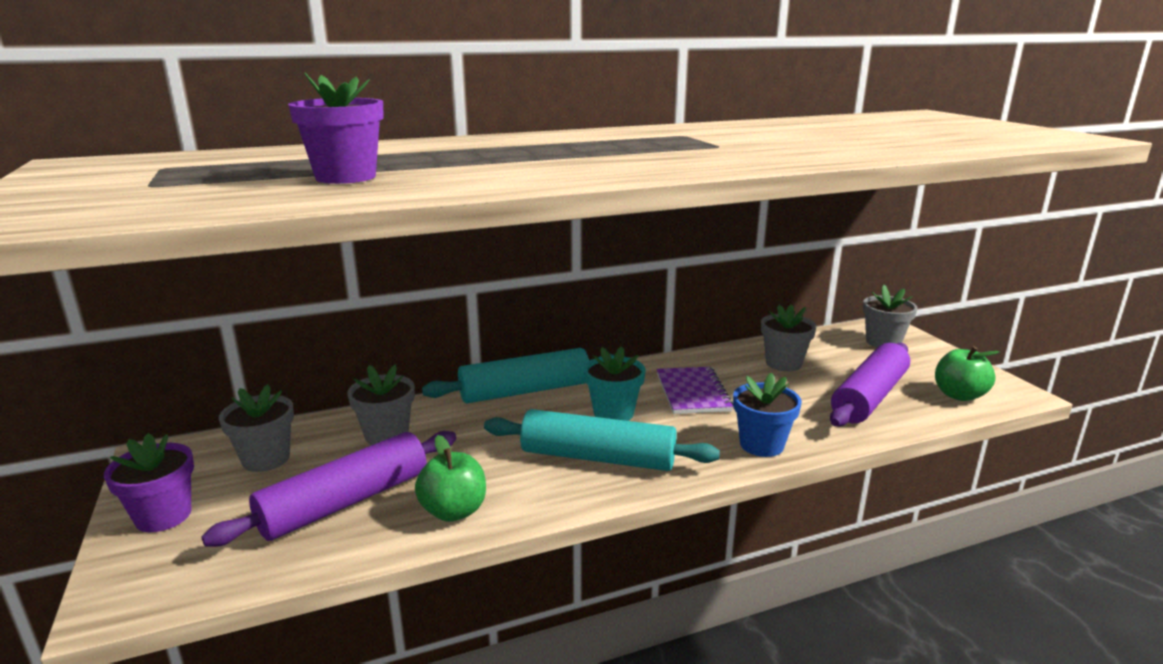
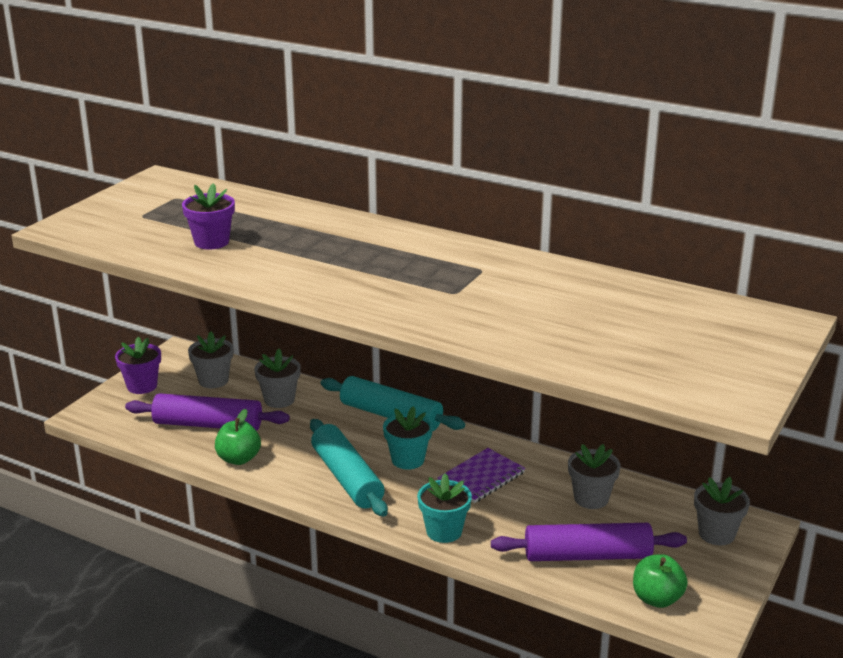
camera: 50 degrees right, 5 degrees up
(761, 445) = (444, 531): blue flower pot -> turquoise flower pot

